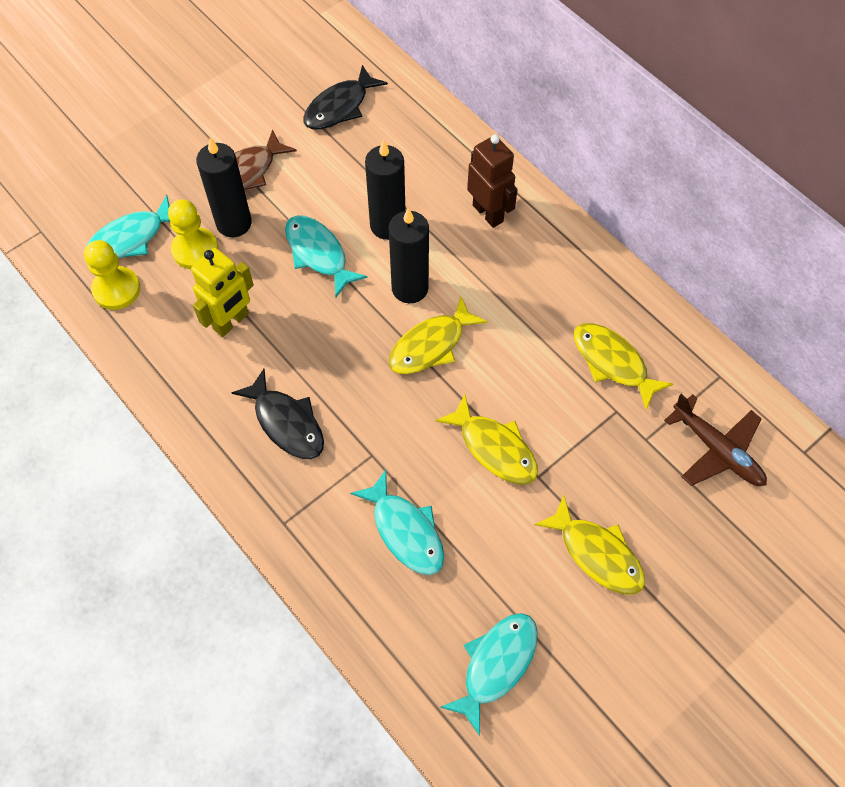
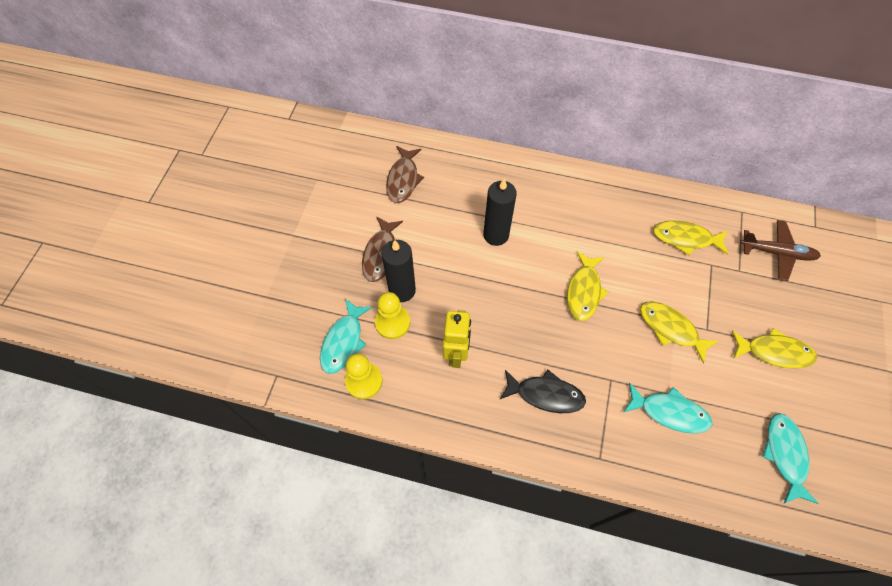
camera: 35 degrees left, 0 degrees up
(318, 254) = (471, 277): turquoise fish -> none
(340, 107) = (403, 179): black fish -> brown fish
(410, 288) = (542, 265): black candle -> none
(488, 213) = (545, 193): brown robot -> none
(494, 448) = (671, 329): yellow fish -> yellow fish turned 150 degrees counterclockwise

